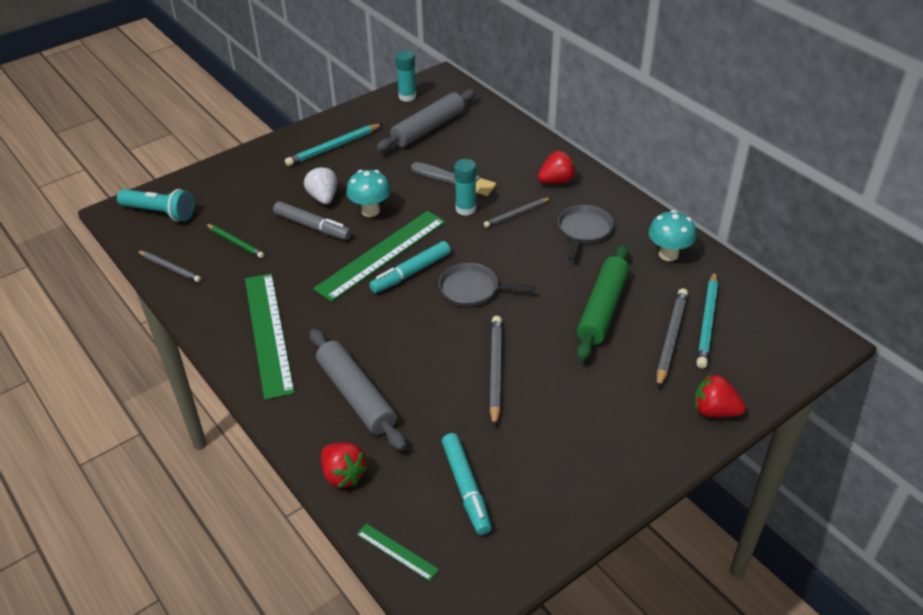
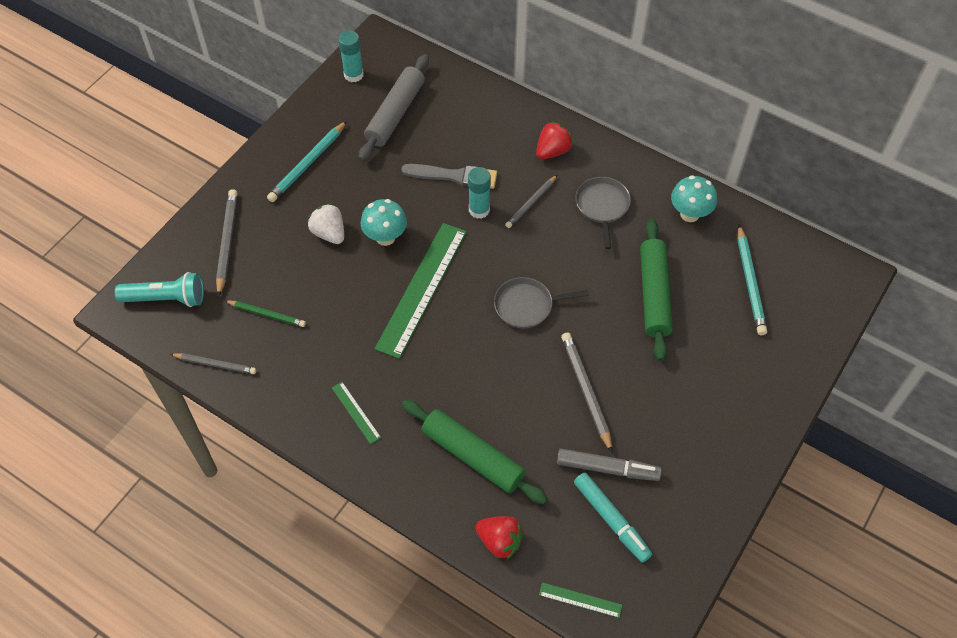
camera: 20 degrees left, 15 degrees up
(268, 333) = (356, 412): green ruler -> green ruler, size x0.44
(312, 226) = (336, 273): grey marker -> grey marker (607, 468)
(356, 396) = (472, 456): grey rolling pin -> green rolling pin
(411, 273) = (460, 303): turquoise marker -> none
(671, 338) = (725, 310): grey pencil -> grey pencil (227, 242)
(714, 411) = (787, 376): red strawberry -> none

